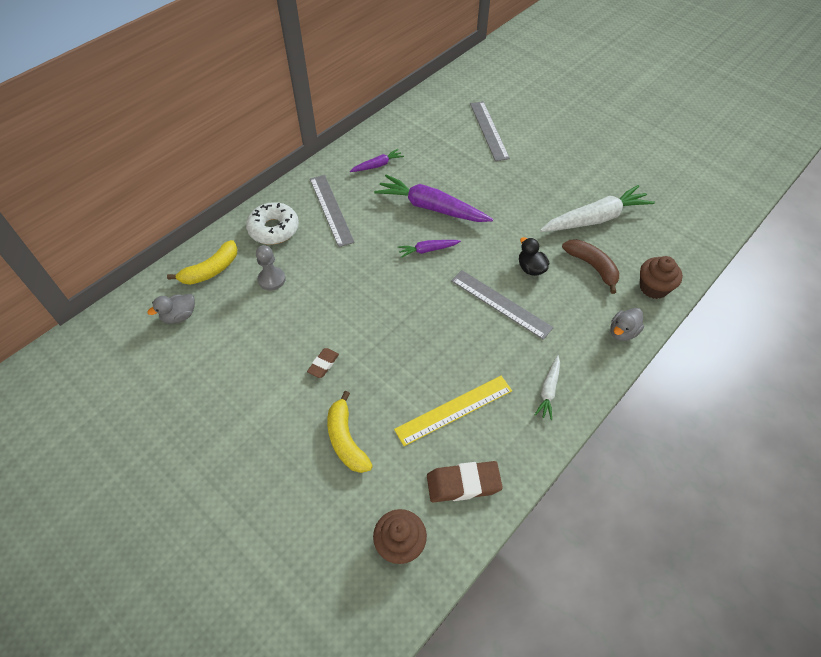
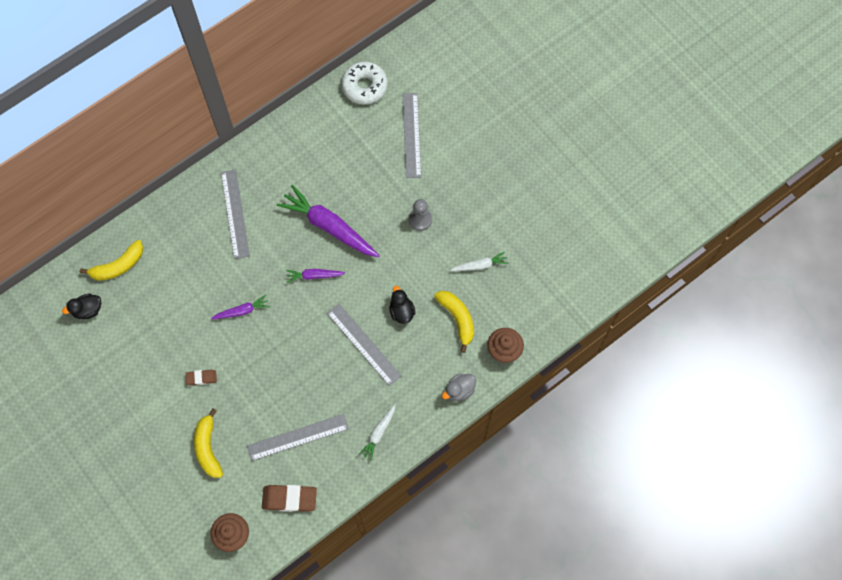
camera: 10 degrees right, 15 degrees up
(179, 316) = (88, 310): grey duck -> black duck
(272, 279) = (170, 285): grey pawn -> grey pawn (420, 219)
(274, 229) = (179, 228): white donut -> white donut (364, 86)
(323, 364) = (201, 378): brown eraser -> brown eraser turned 45 degrees clockwise
(377, 165) = (289, 165): purple carrot -> purple carrot (242, 311)
(454, 410) = (298, 437): yellow ruler -> grey ruler
(592, 266) = (457, 319): brown banana -> yellow banana
(595, 219) = (480, 265): white carrot -> white carrot, size x0.50

